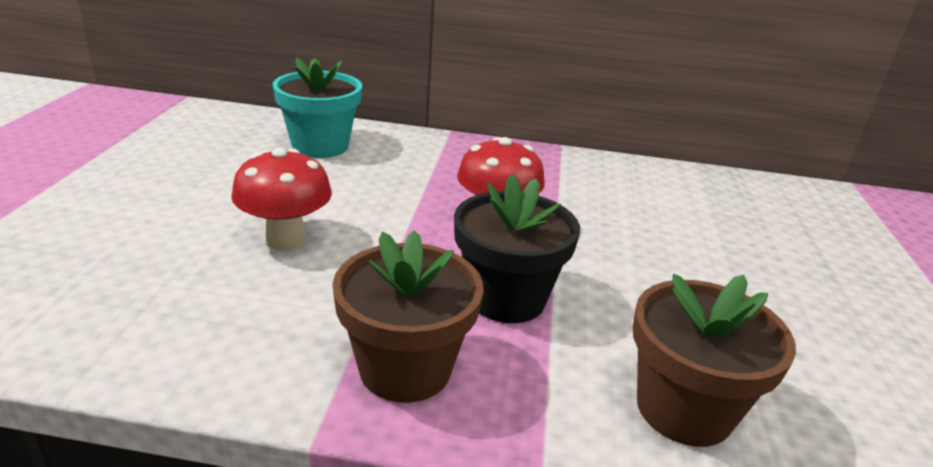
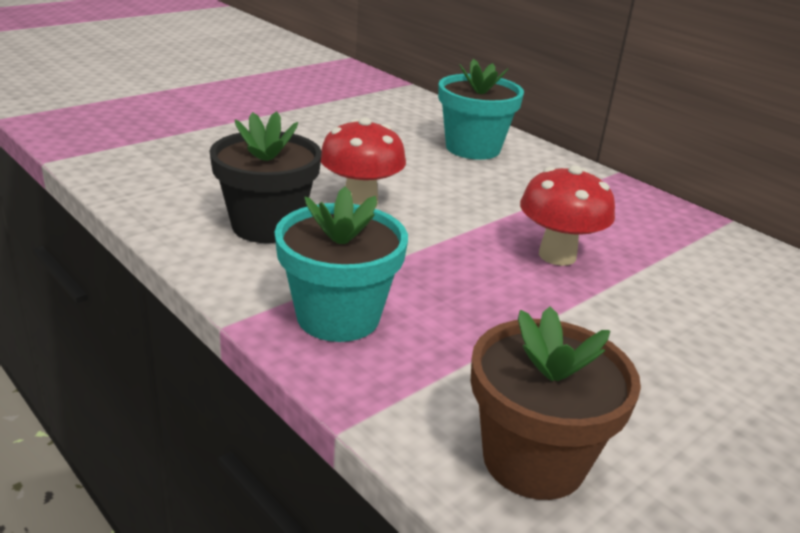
camera: 40 degrees right, 0 degrees up
(405, 369) = (338, 316): brown flower pot -> turquoise flower pot
(506, 298) = (484, 311): black flower pot -> black flower pot (267, 226)

